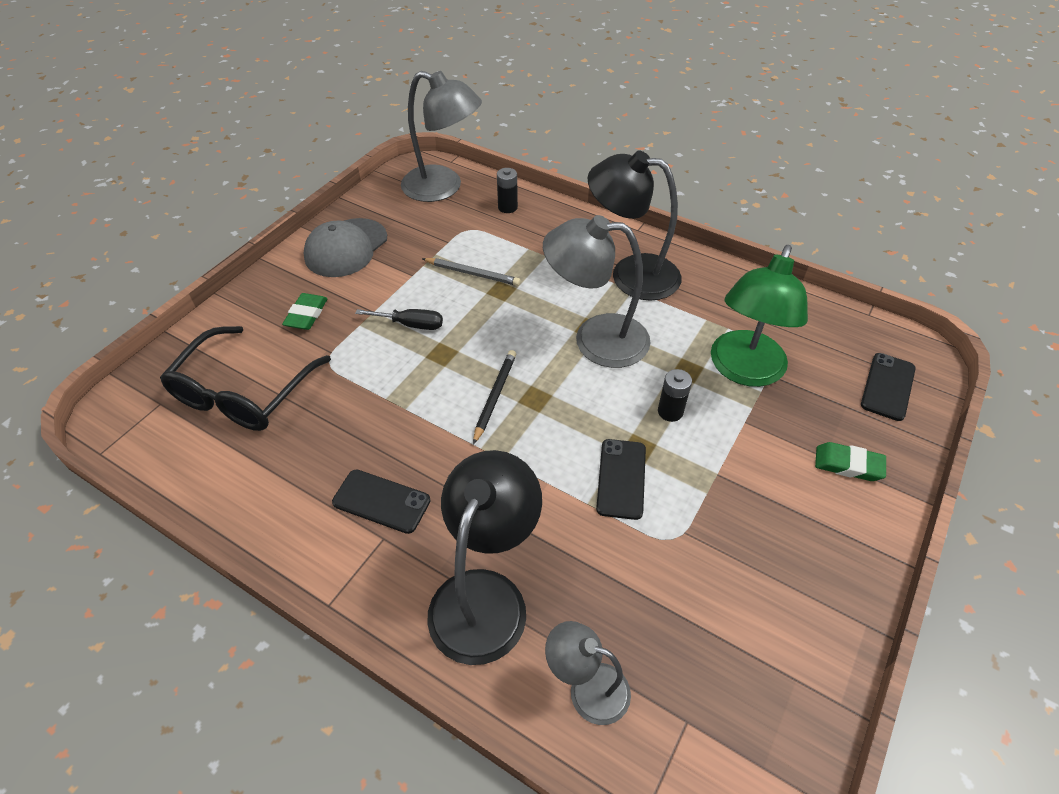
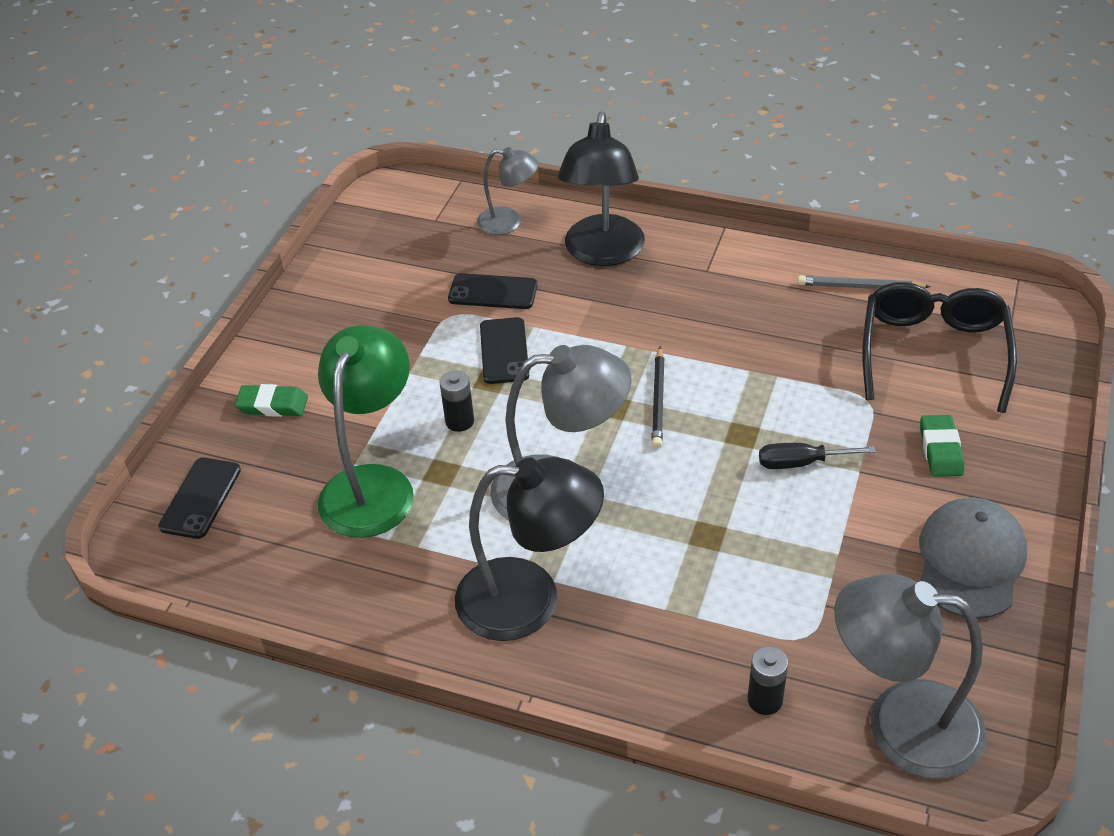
camera: 170 degrees right, 5 degrees down
(381, 501) = (724, 293): black phone -> black phone (493, 292)
(472, 273) = (760, 554): grey pencil -> grey pencil (859, 287)

